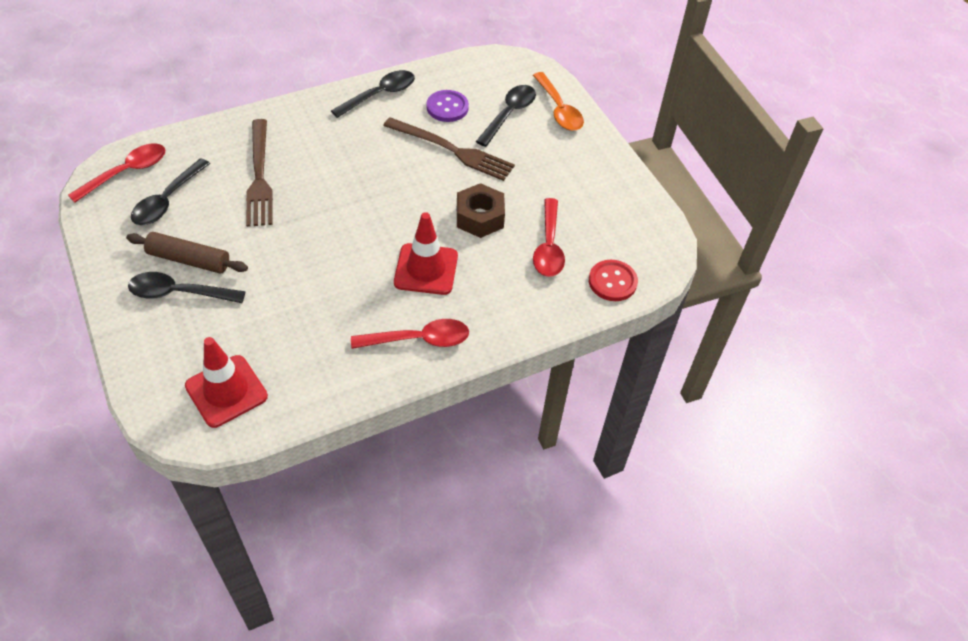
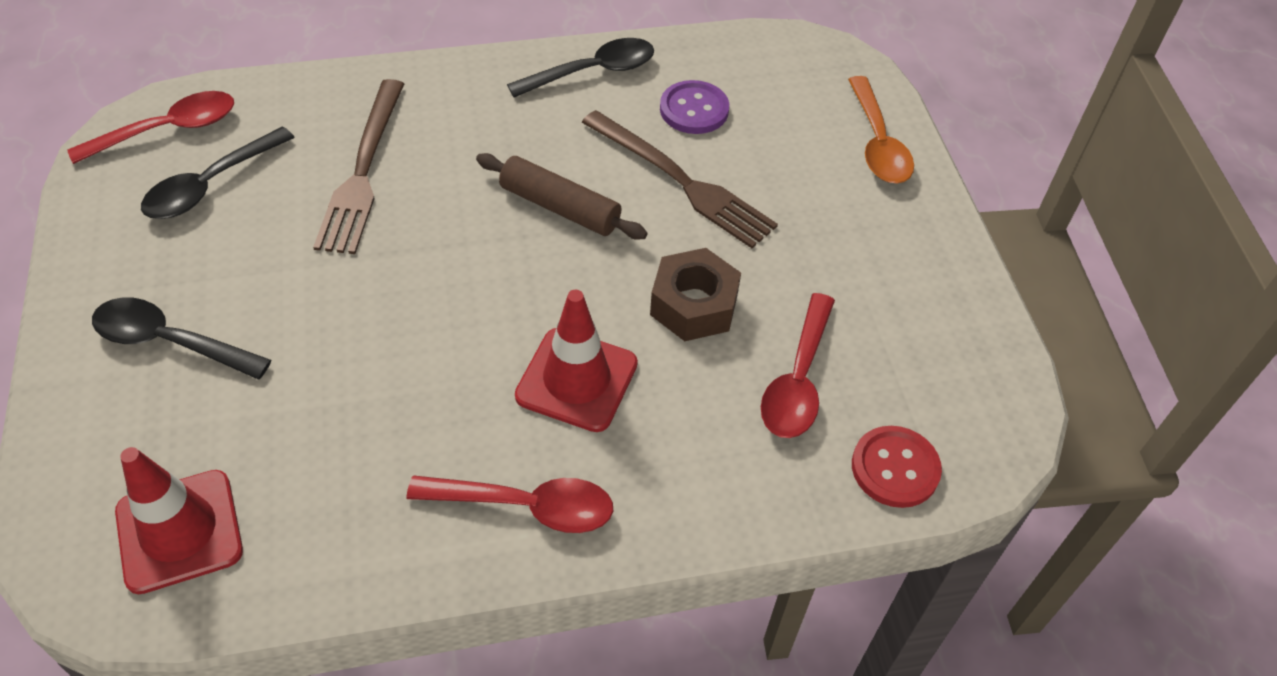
camera: 15 degrees right, 0 degrees up
(189, 260) = (206, 288): brown rolling pin -> brown rolling pin (560, 207)
(509, 114) = (792, 137): black spoon -> none

